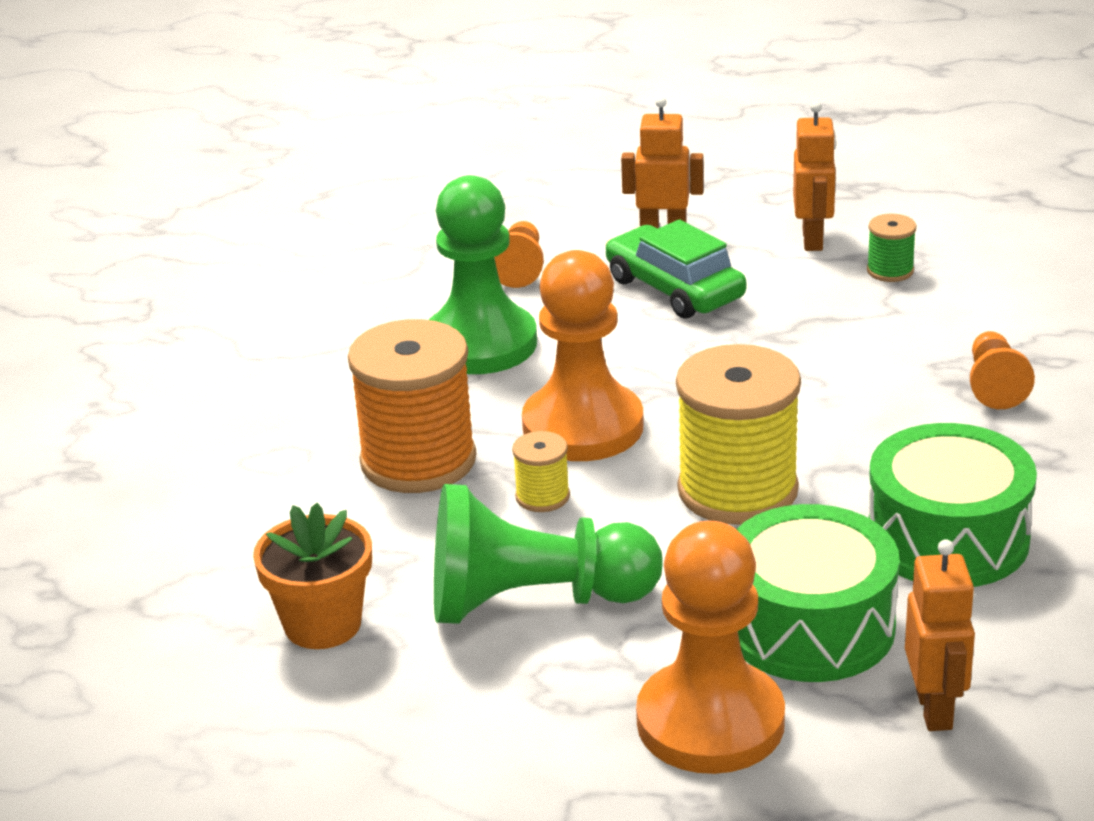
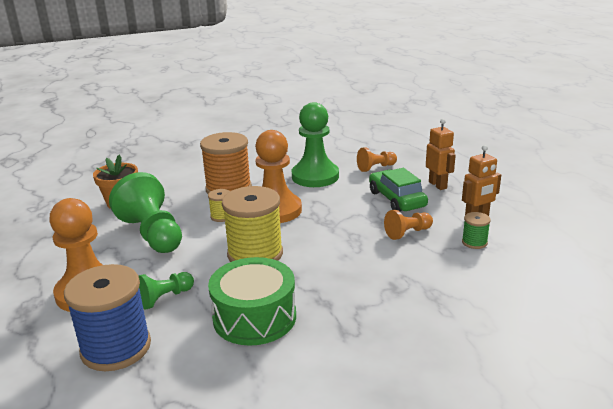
camera: 60 degrees right, 5 degrees down
(674, 289) = (396, 199): green car -> green car turned 45 degrees counterclockwise
(809, 626) = (165, 298): green drum -> green pawn
(935, 709) = (116, 348): orange robot -> blue spool
(994, 385) = (401, 297): orange pawn -> orange pawn (407, 233)

